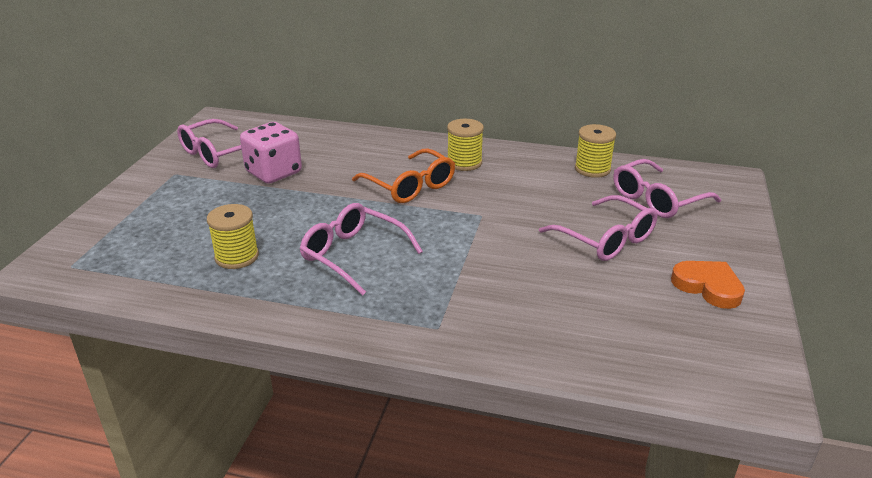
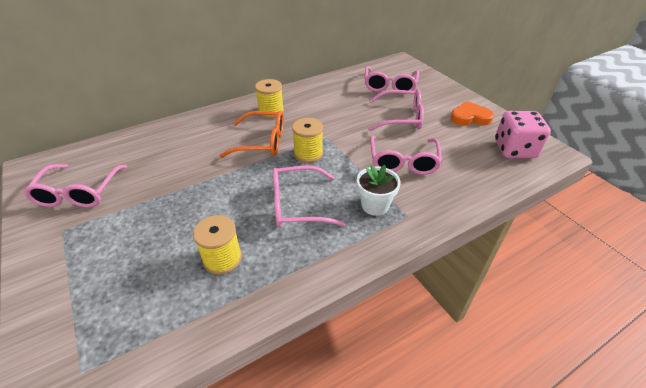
camera: 45 degrees left, 10 degrees up
(273, 172) = (152, 182): pink dice -> pink dice (514, 149)
(421, 299) = (375, 205): none -> white flower pot
(523, 281) = (403, 162): none -> pink glasses
(592, 169) = (340, 84): yellow spool -> yellow spool (308, 154)

